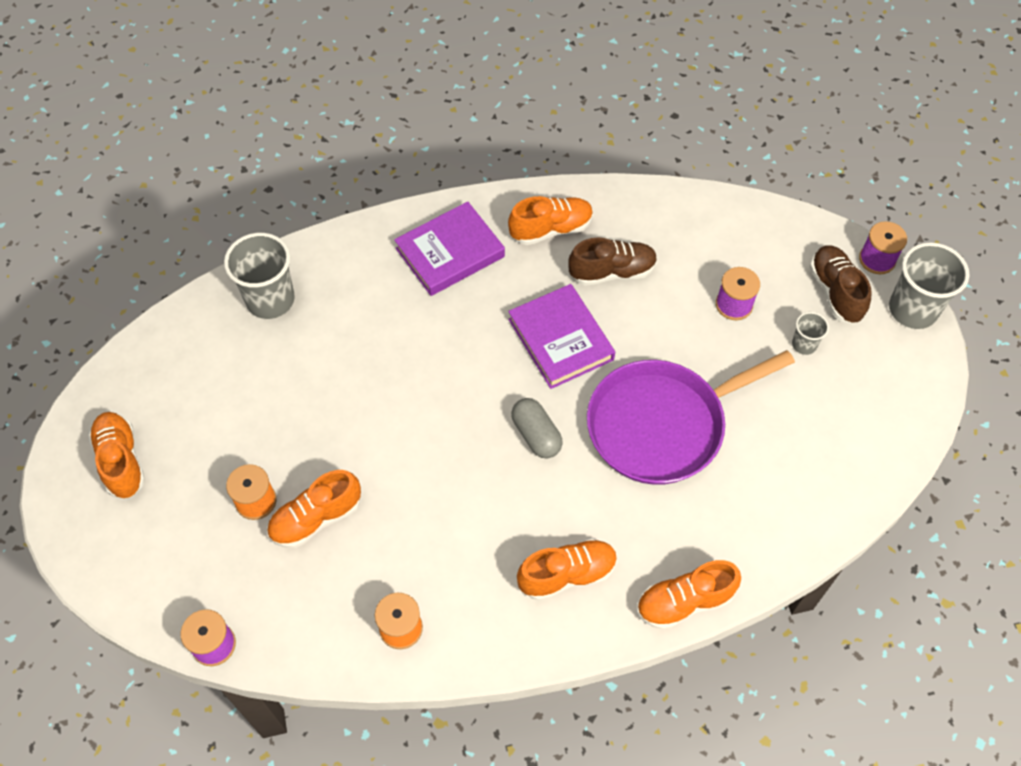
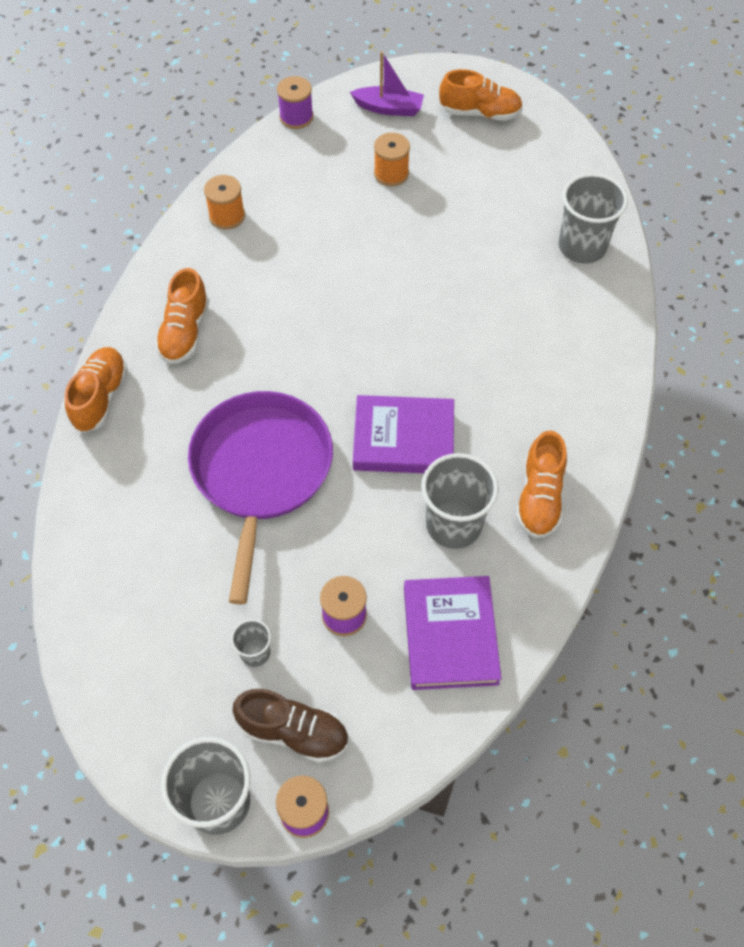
camera: 120 degrees right, 0 degrees up
(154, 554) = (388, 108): none -> purple boat
(316, 518) = (350, 202): orange shoe -> none
(450, 252) = (559, 398): purple book -> purple book (450, 635)
(536, 435) = (320, 371): grey capsule -> none
(612, 272) = (453, 524): brown shoe -> grey cup

